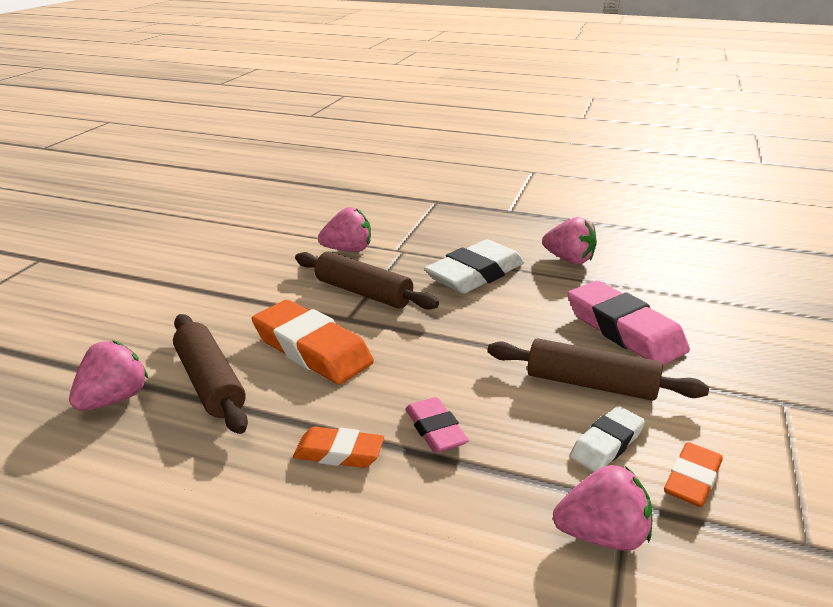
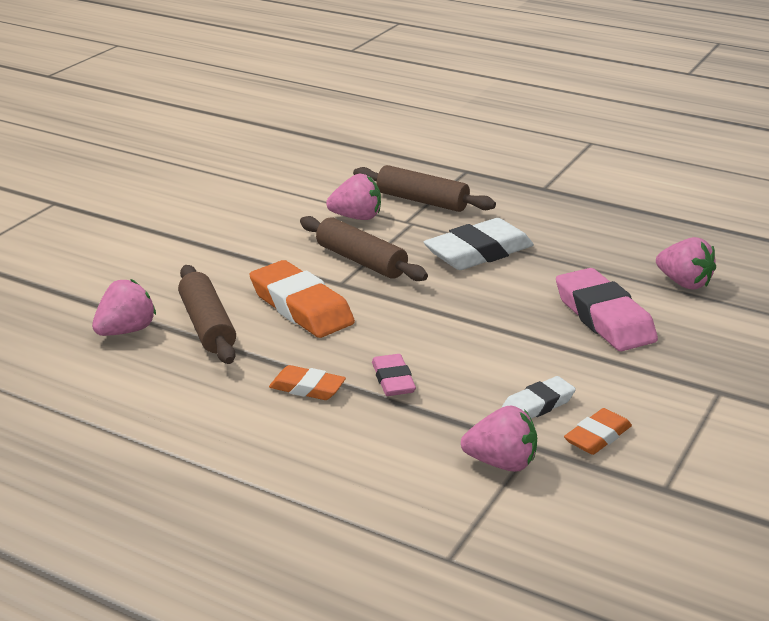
camera: 10 degrees right, 0 degrees up
(569, 259) = (583, 246): pink strawberry -> pink strawberry (684, 283)
(590, 384) = (547, 359): brown rolling pin -> brown rolling pin (422, 201)

